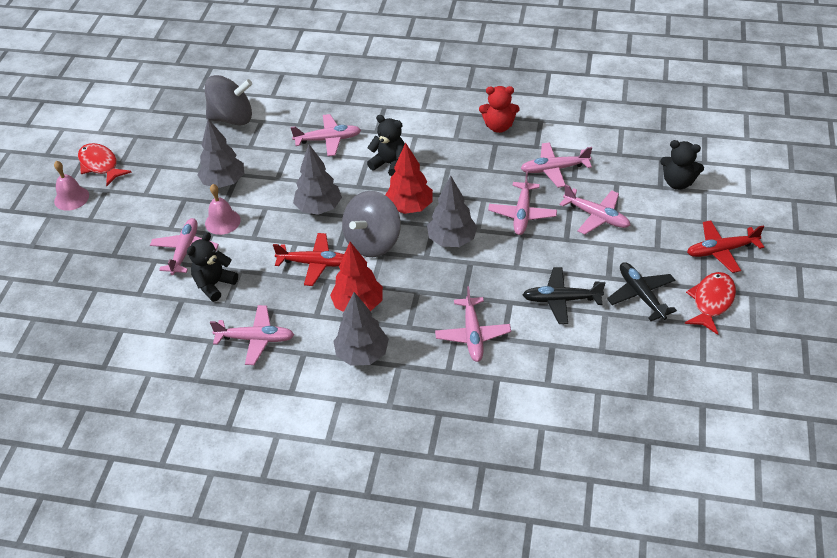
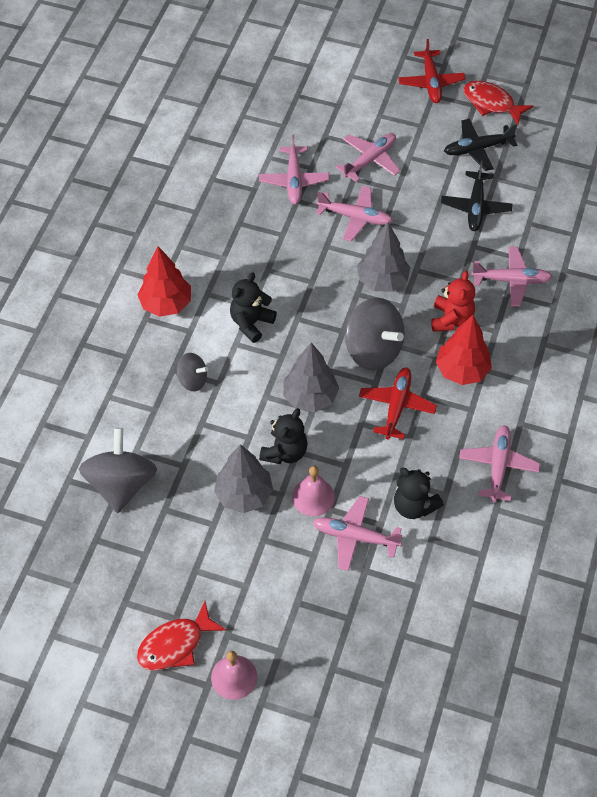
camera: 85 degrees left, 10 degrees up
(328, 140) = (192, 380): pink plane -> grey spinning top
(362, 354) = (527, 372): grey tree -> none
(409, 207) = (326, 311): red tree -> red tree (166, 304)
(498, 126) = (213, 216): red teddy bear -> red teddy bear (451, 319)
(678, 182) = (335, 91): black teddy bear -> black teddy bear (285, 452)

